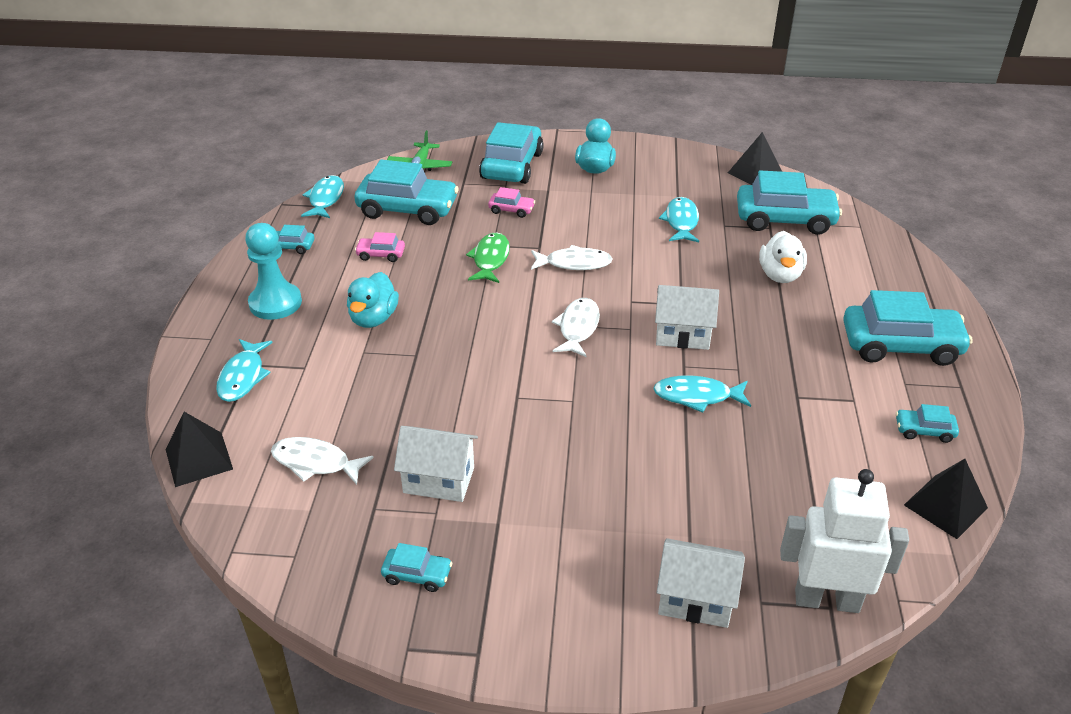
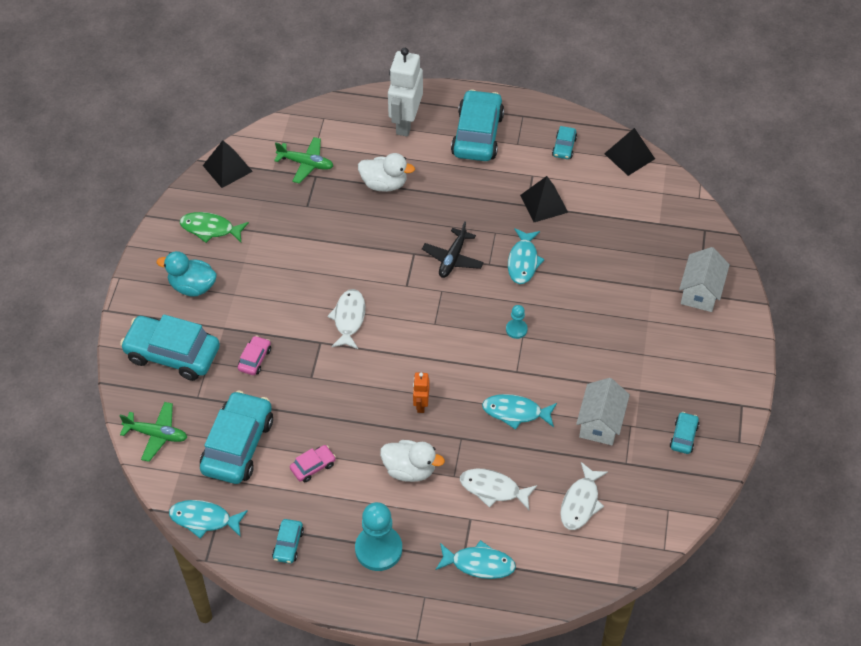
camera: 85 degrees left, 15 degrees up
(198, 459) = (573, 584): black pyramid -> black pyramid (544, 203)
(373, 318) = (409, 470): turquoise duck -> white duck
(381, 254) = (313, 466): pink car -> pink car turned 135 degrees counterclockwise
(461, 321) = (421, 404): none -> orange robot
(490, 259) = (333, 380): green fish -> green fish (210, 229)
(578, 328) = (437, 325): white fish -> white fish (493, 489)
(583, 394) = (516, 329): none -> turquoise pawn
(681, 221) = (296, 234): turquoise fish -> turquoise fish (515, 412)
(682, 334) = (452, 258): white house -> black plane
(785, 219) = (306, 164): turquoise car -> green plane
(826, 600) = (700, 230): white robot -> white robot (405, 123)

